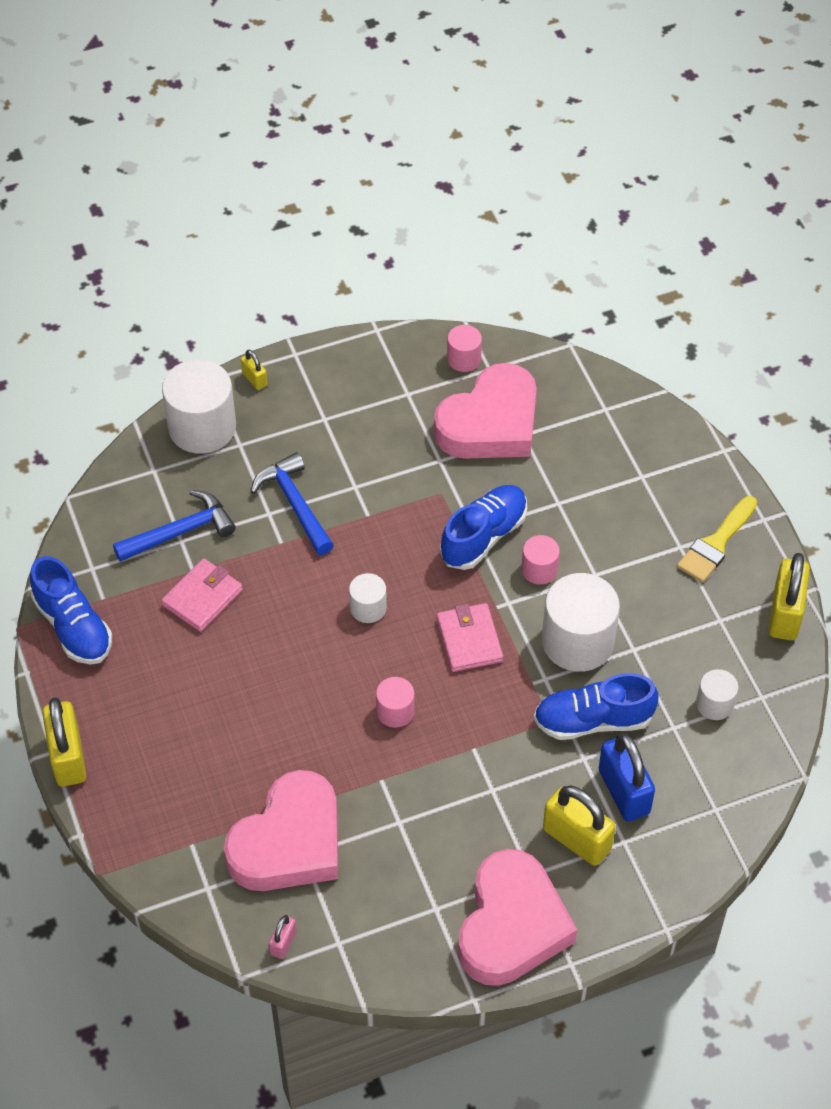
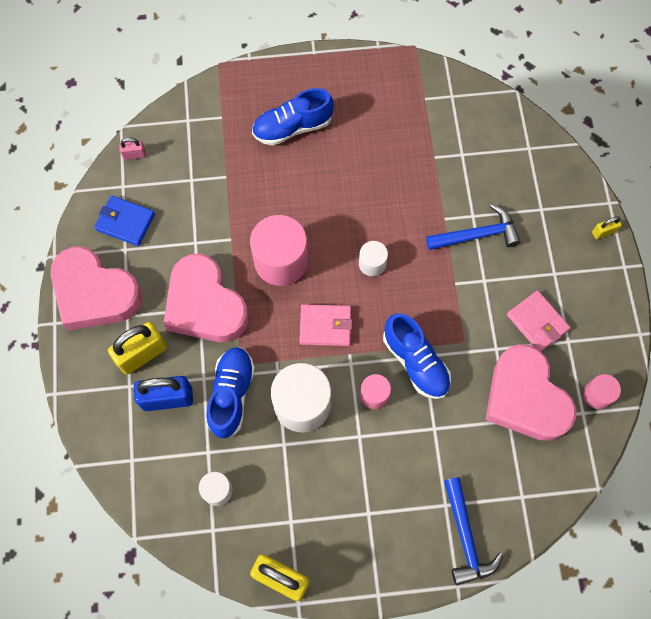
camera: 105 degrees right, 15 degrees up
(68, 757) = (306, 59): yellow padlock -> none
(73, 626) = (406, 77): blue shoe -> blue shoe (292, 127)
(180, 532) = (470, 155): blue hammer -> blue hammer (465, 537)
(202, 427) = (563, 187): white cylinder -> none
(202, 598) = (409, 158): pink wallet -> pink wallet (537, 322)
(283, 943) = (134, 155): pink padlock -> pink padlock turned 45 degrees counterclockwise
(289, 842) = (203, 173): pink heart -> pink heart (205, 305)
(394, 920) = (125, 222): none -> blue wallet
(395, 711) = (281, 261): pink cylinder -> pink cylinder, size x1.95
(716, 543) = (363, 545): yellow brush -> none

